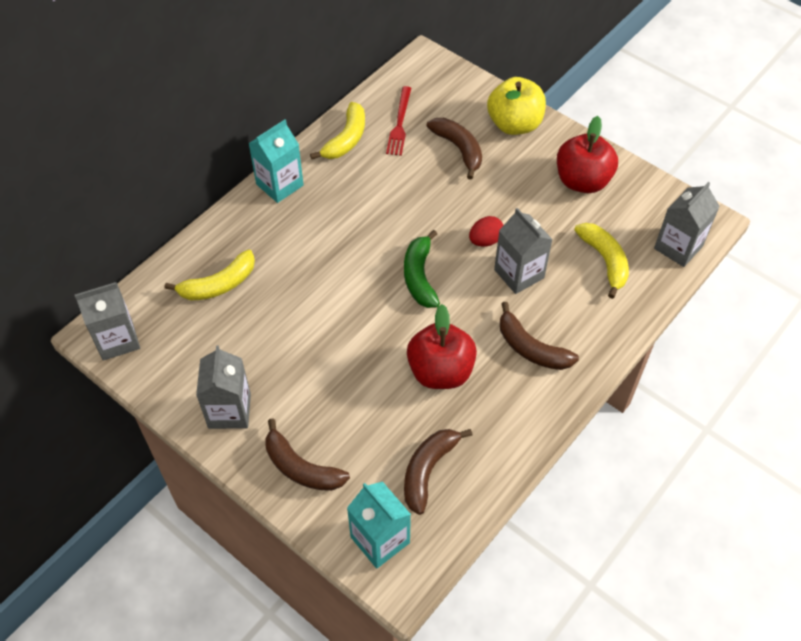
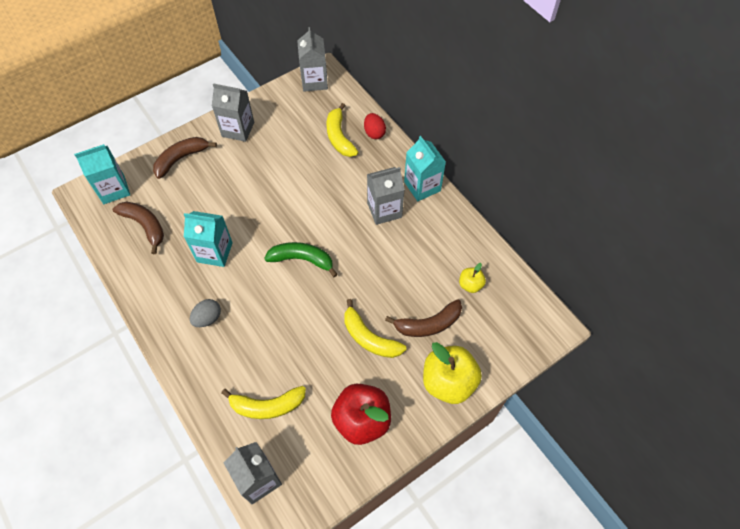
camera: 105 degrees right, 5 degrees up
(346, 139) = (460, 240): yellow banana -> yellow banana (369, 338)
(400, 123) = (470, 285): red fork -> yellow apple
(440, 371) = (214, 252): red apple -> turquoise carton
(485, 240) = (321, 316): red egg -> red egg (374, 133)
(519, 274) = (279, 331): grey carton -> grey carton (384, 210)
(531, 348) = (208, 318): brown banana -> grey egg

